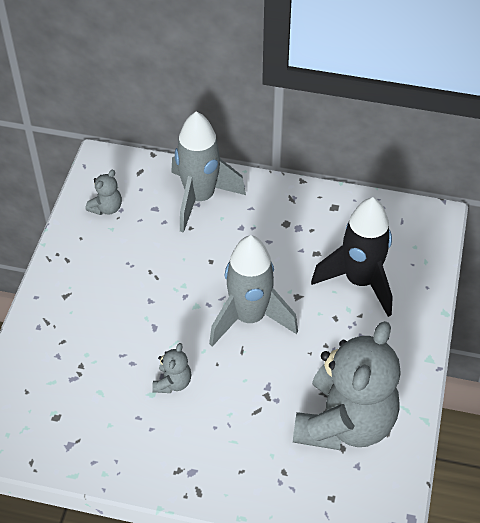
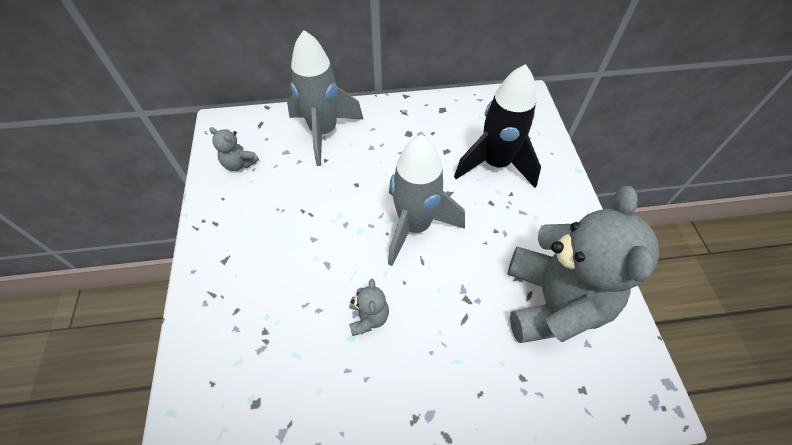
camera: 20 degrees left, 5 degrees up
(106, 208) = (239, 164): grey teddy bear -> grey teddy bear turned 105 degrees clockwise

